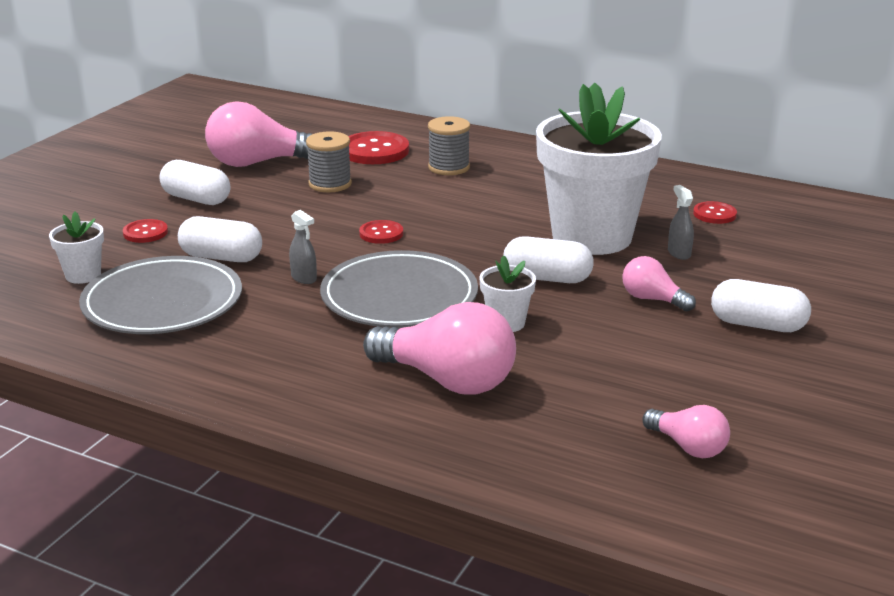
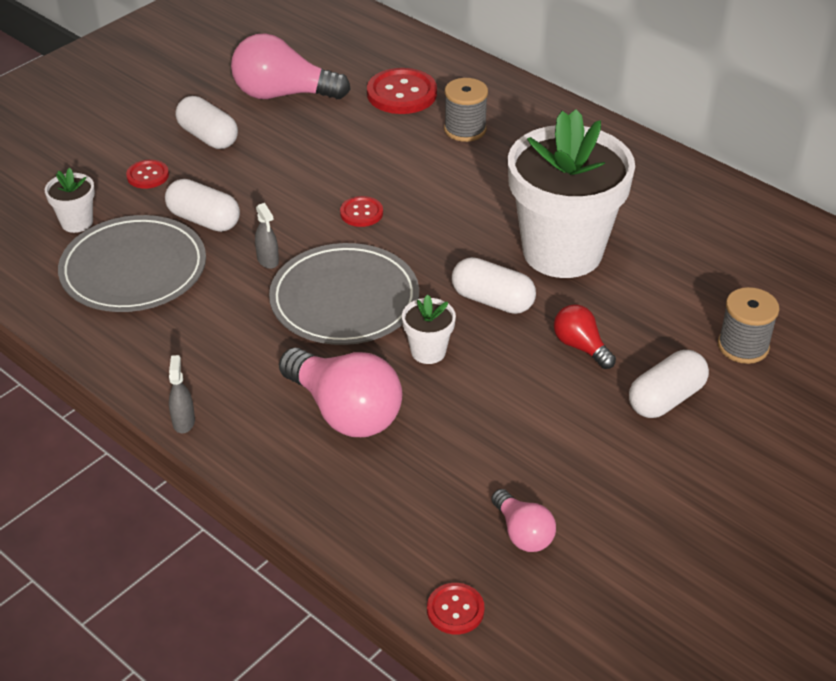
camera: 15 degrees right, 15 degrees up
(330, 184) = (340, 135): grey spool -> grey spool (743, 346)
(652, 299) = (581, 346): pink light bulb -> red light bulb
(679, 253) = (638, 289): grey spray bottle -> grey spray bottle (183, 421)
(714, 214) = (703, 241): red button -> red button (455, 610)
(757, 325) = (666, 399): white capsule -> white capsule turned 75 degrees counterclockwise

